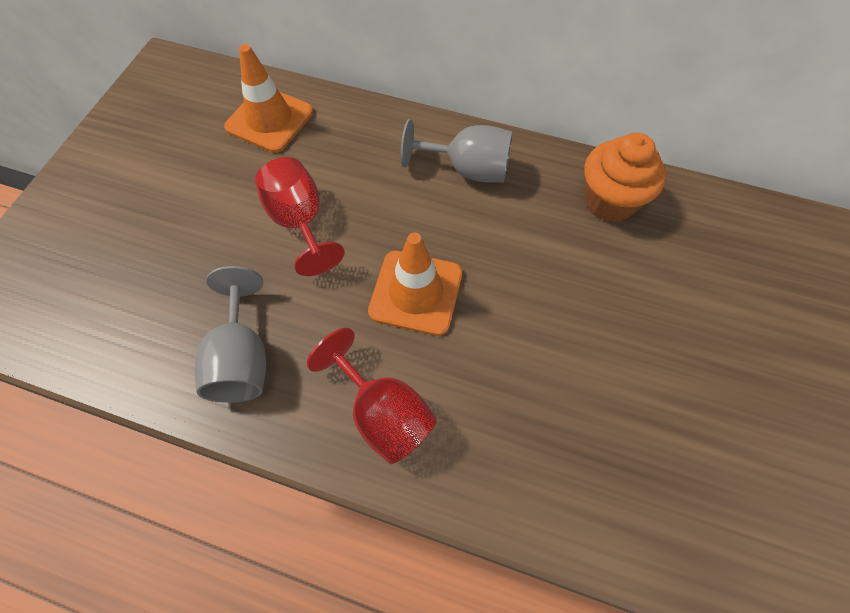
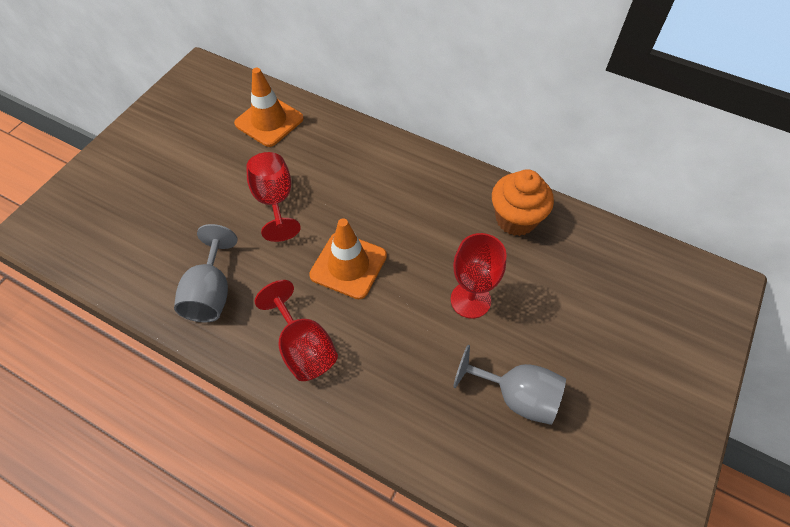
camera: 10 degrees right, 5 degrees down
(468, 169) = (411, 179): grey goblet -> grey goblet (516, 396)
(582, 313) = (470, 300): none -> red goblet

